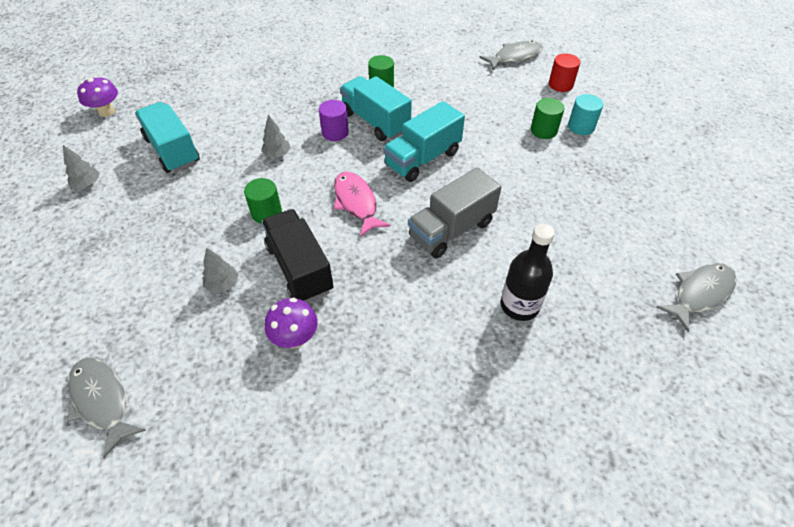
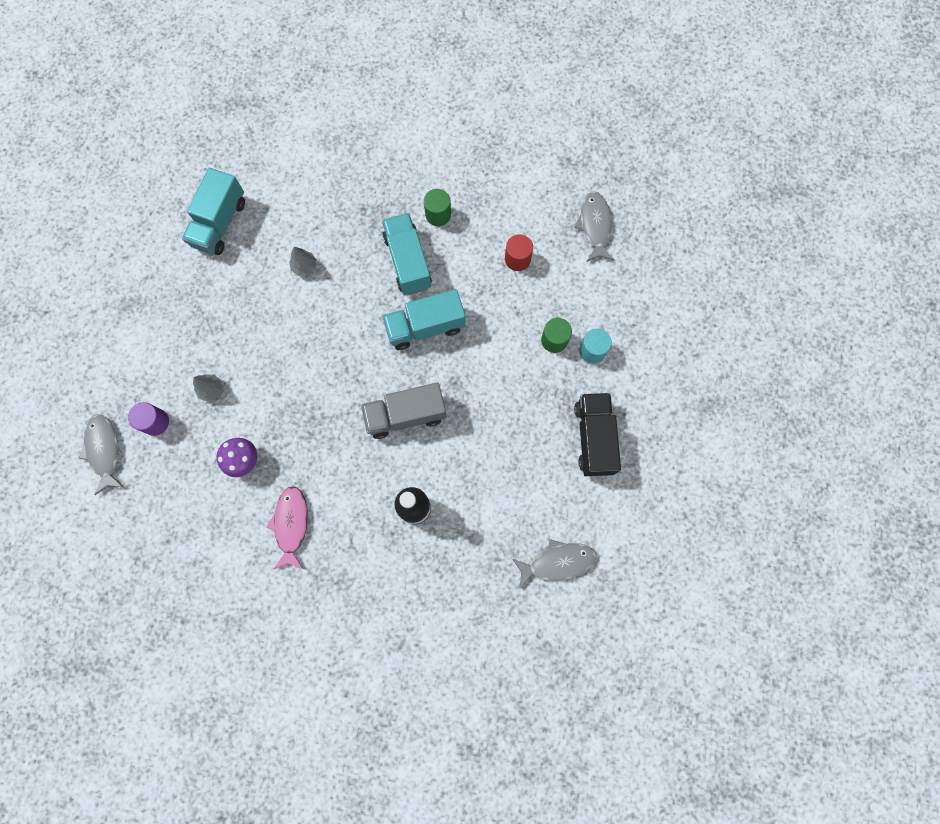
camera: 25 degrees right, 25 degrees up
(87, 184) = (141, 235): grey tree -> none
(106, 112) = (178, 145): purple mushroom -> none
(172, 150) = (219, 223): turquoise truck -> turquoise truck turned 150 degrees counterclockwise
(266, 213) = (269, 331): green cylinder -> none
(300, 268) = (272, 399): black truck -> black truck (594, 438)
(335, 132) = (365, 260): purple cylinder -> purple cylinder (155, 422)
(356, 203) = (345, 353): pink fish -> pink fish (291, 525)
(514, 57) = (594, 226): grey fish -> grey fish turned 90 degrees counterclockwise
(560, 85) = (613, 286): red cylinder -> red cylinder (517, 259)

